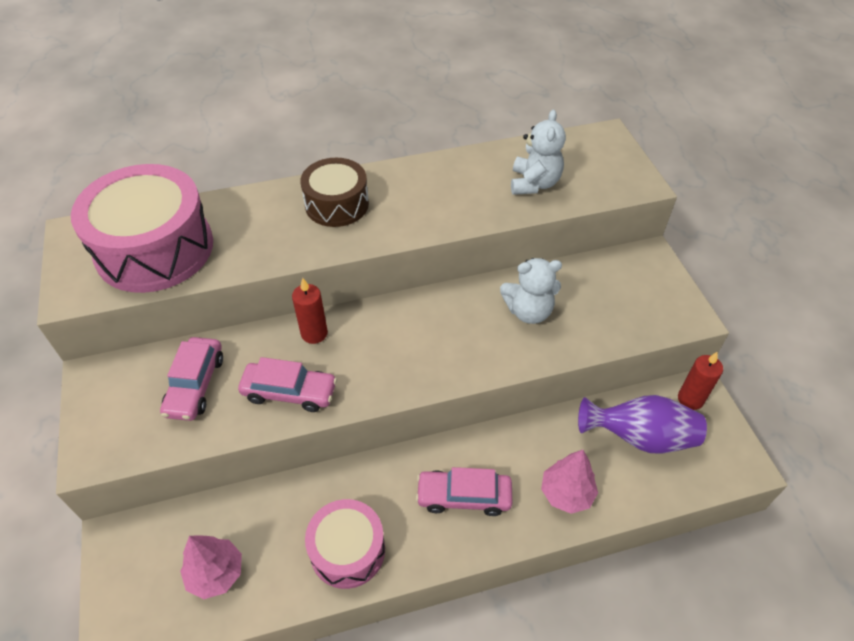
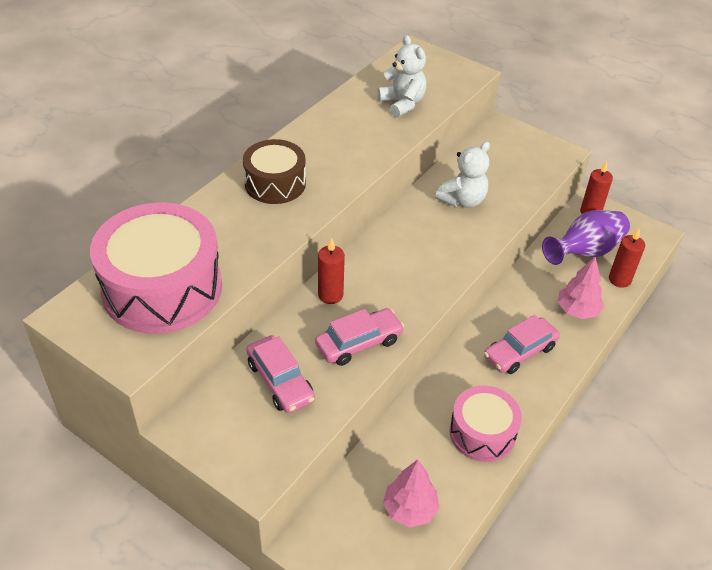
camera: 40 degrees left, 5 degrees down
(649, 490) = (619, 279): none -> red candle

